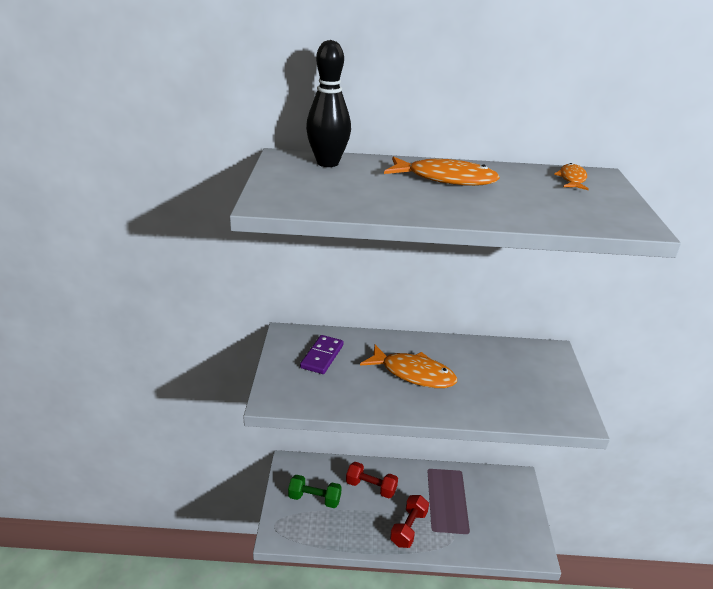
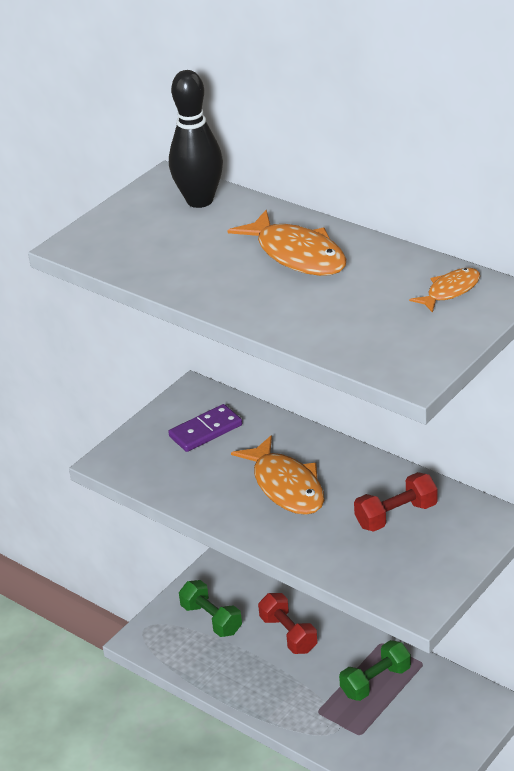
camera: 40 degrees right, 5 degrees up
(408, 528) = (291, 697): red dumbbell -> red dumbbell (396, 515)
(447, 494) = (375, 681): none -> green dumbbell

